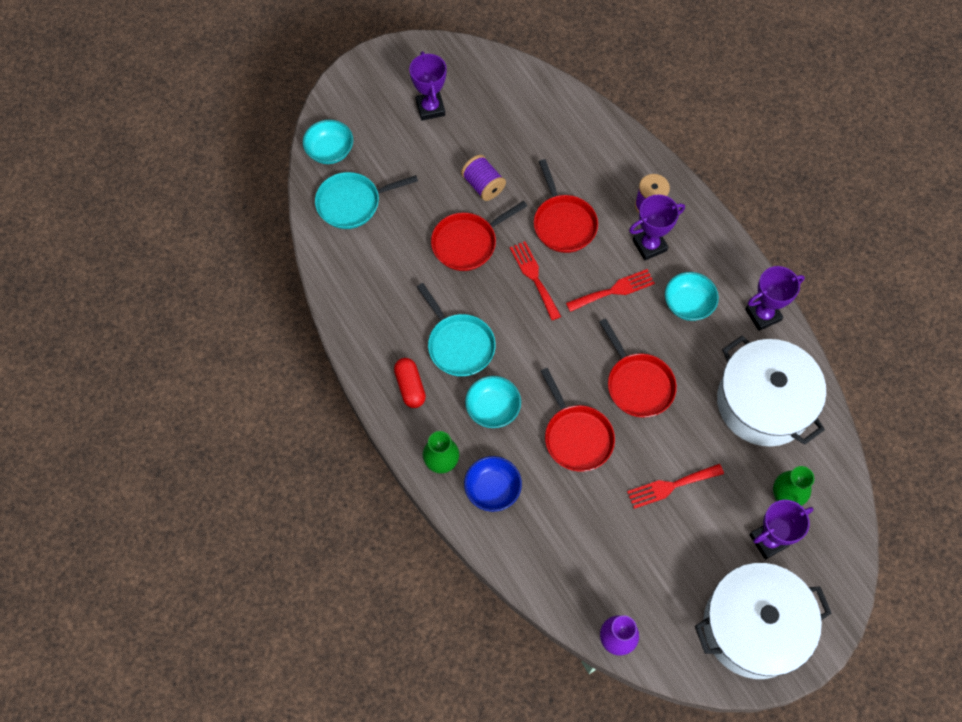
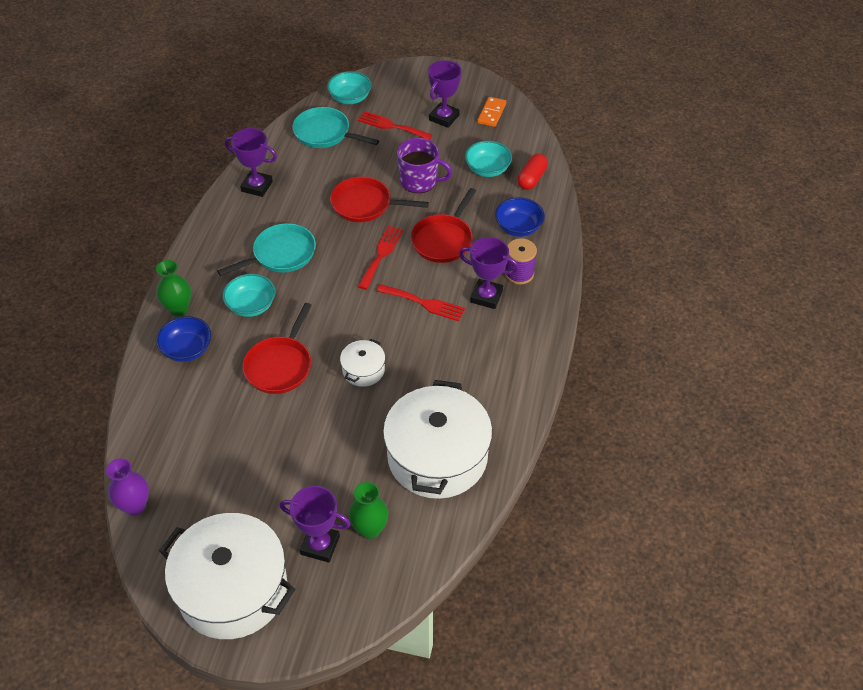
camera: 45 degrees right, 15 degrees down
(410, 387) = (220, 253): red capsule -> red capsule (532, 179)
(459, 345) = (281, 254): turquoise pan -> turquoise pan turned 135 degrees counterclockwise
(462, 73) = (491, 113): none -> orange domino
(483, 185) = (419, 181): purple spool -> purple mug
(603, 165) = (518, 227): none -> blue bowl
(638, 384) = (363, 370): red pan -> white pot
(671, 486) = (300, 449): red fork -> red fork (391, 126)
(688, 304) = (466, 352): turquoise bowl -> turquoise bowl (487, 169)
(763, 315) = (513, 402): purple trophy -> purple trophy (257, 186)

